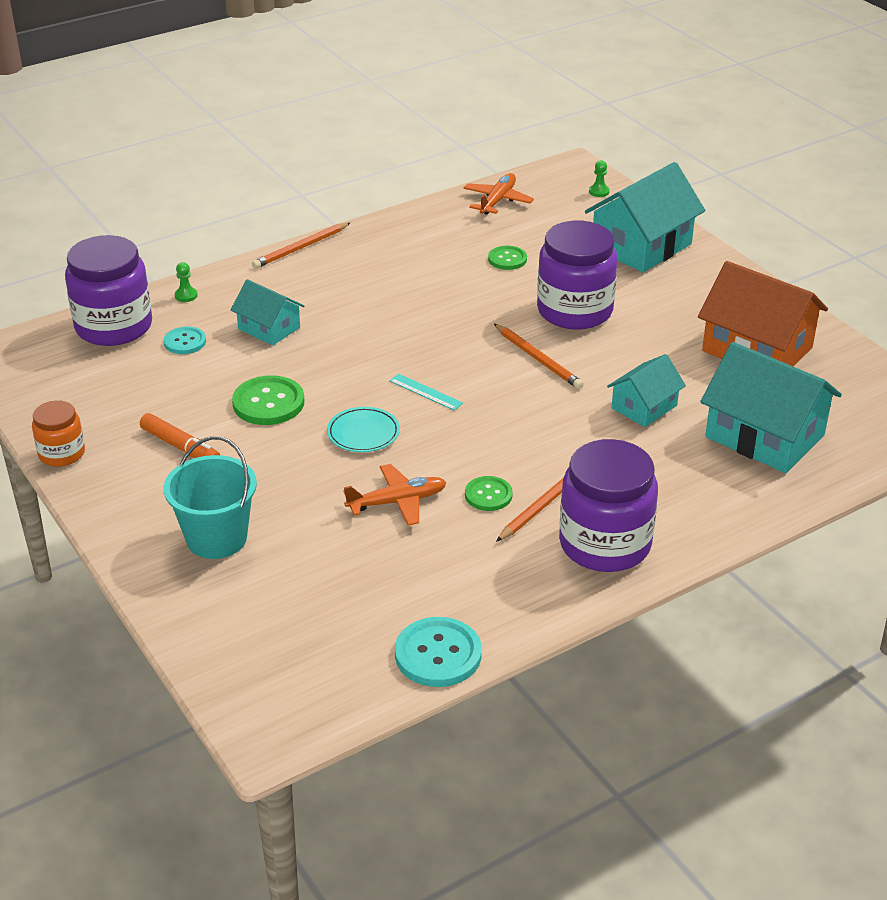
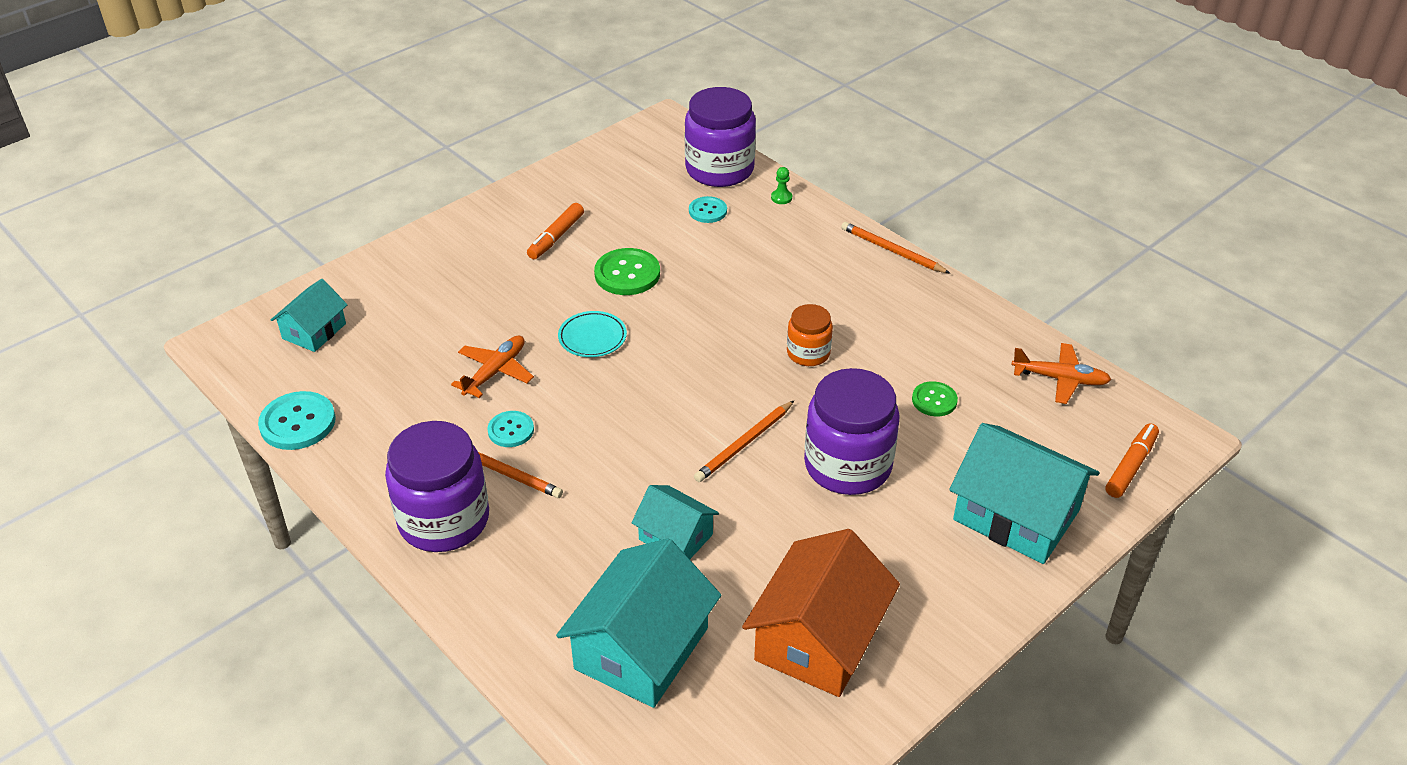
camera: 80 degrees right, 5 degrees up
(62, 453) = (538, 181): orange jar -> orange jar (808, 353)
(216, 538) = (439, 278): turquoise bucket -> none
(269, 328) = (744, 254): turquoise house -> turquoise house (314, 331)
(397, 502) = (495, 372): orange plane -> orange plane turned 120 degrees counterclockwise
(425, 392) = (666, 369): turquoise ruler -> none
(488, 495) = (511, 430): green button -> turquoise button
(599, 192) = (1130, 466): green pawn -> orange marker

